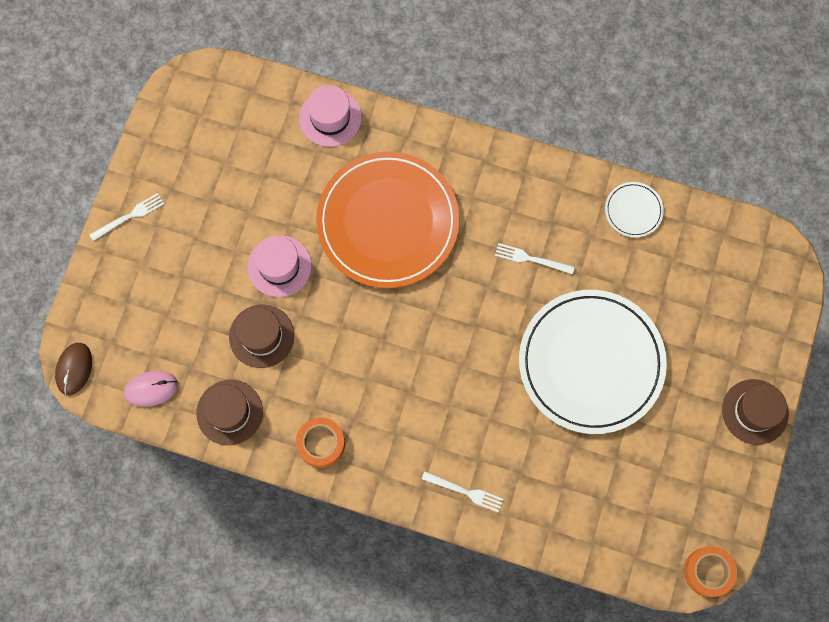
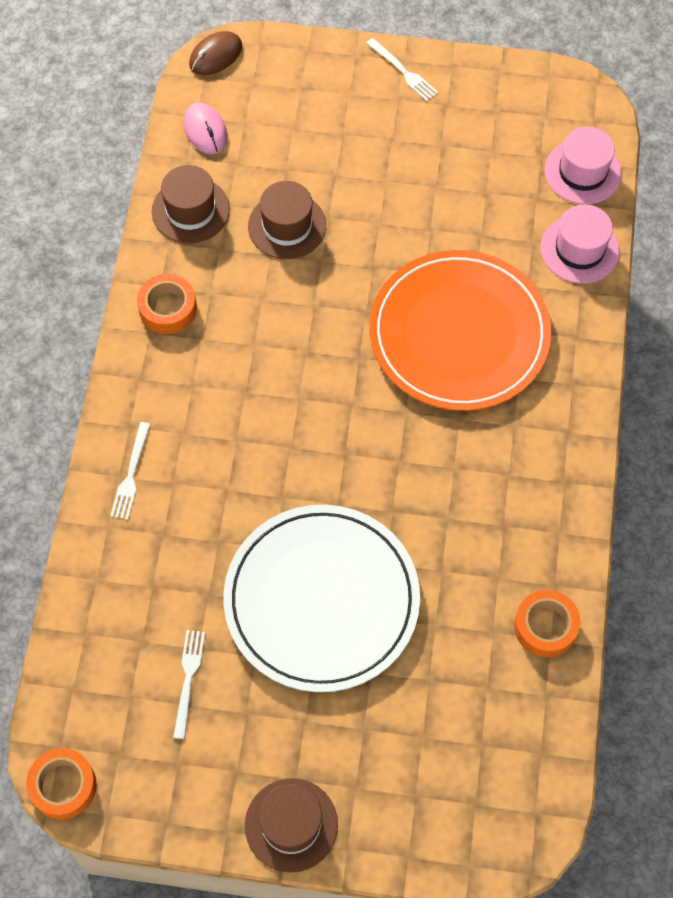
camera: 80 degrees right, 10 degrees down
(74, 369) = (215, 55): brown mouse -> brown mouse turned 45 degrees counterclockwise
(279, 266) = (376, 229): pink hat -> pink hat (582, 172)
(531, 259) = (447, 507): white fork -> white fork (188, 679)
(633, 210) = (545, 627): white plate -> orange tape

